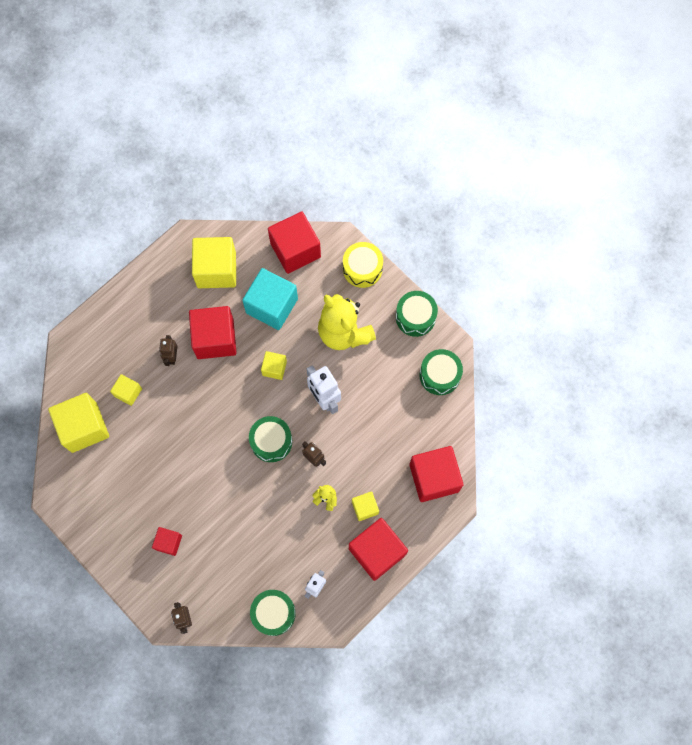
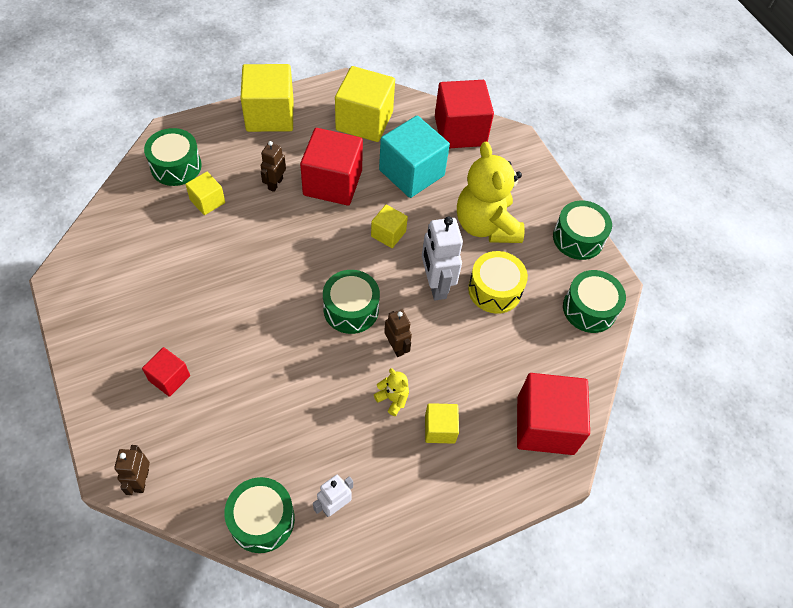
camera: 15 degrees right, 15 degrees down
(84, 427) = (138, 218): yellow cube -> yellow cube (270, 115)
(89, 370) = (176, 166): none -> green drum
(362, 269) = (530, 171): yellow drum -> yellow drum (494, 290)
(377, 551) = (436, 491): red cube -> none

